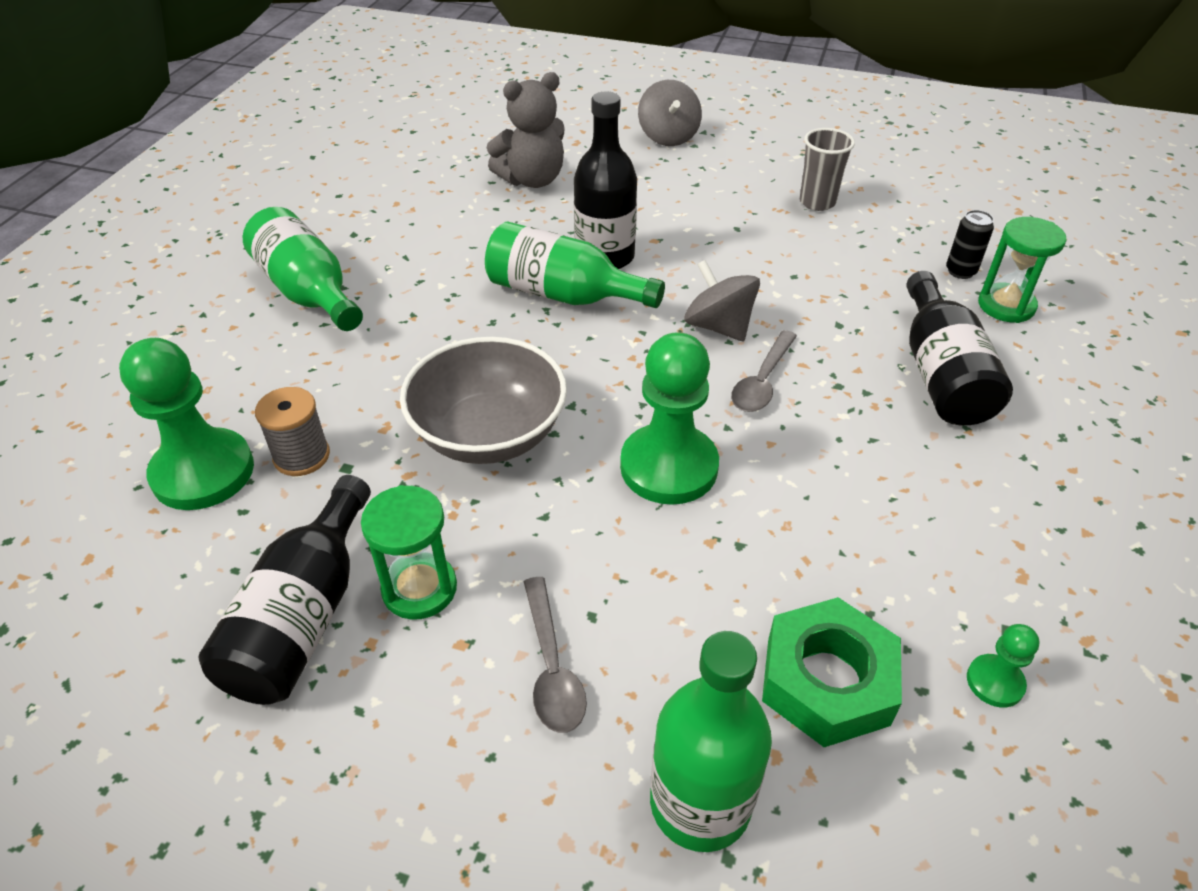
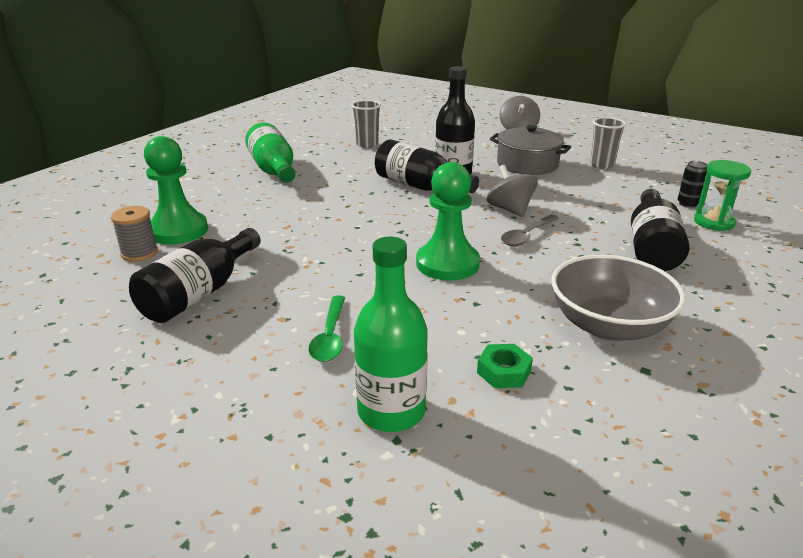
camera: 15 degrees right, 15 degrees down
(301, 456) = (234, 231): grey spool -> grey spool (139, 253)
(419, 589) = (270, 292): green hourglass -> none
(442, 205) = (367, 144): none -> grey cup
(489, 434) = (345, 236): grey bowl -> grey bowl (608, 326)
(532, 180) = (425, 140): grey teddy bear -> none
(552, 667) = (330, 337): grey spoon -> green spoon
(563, 295) = (419, 186): green bottle -> black bottle
(709, 217) = (527, 164): none -> grey pot
(827, 681) = (504, 372): green nut -> green nut, size x0.56
(995, 682) = (623, 392): green pawn -> none

